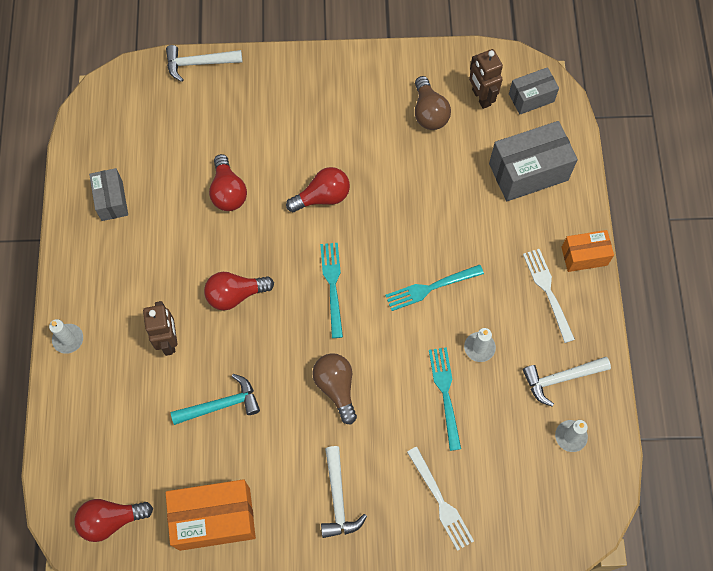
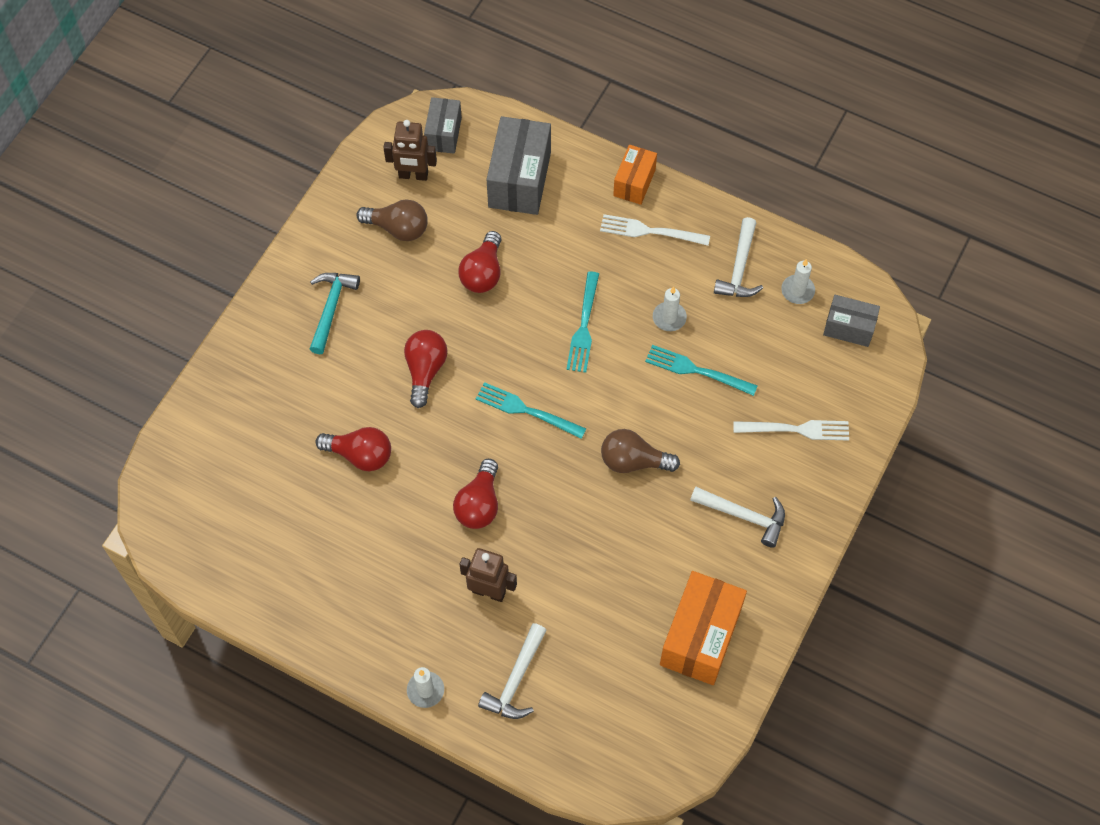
camera: 60 degrees left, 5 degrees down
(111, 520) = (646, 736): red light bulb -> red light bulb (483, 273)
(112, 200) = (293, 573): grey box -> grey box (849, 328)
(199, 63) = (188, 409): white hammer -> white hammer (516, 680)
(221, 405) = (588, 575): turquoise hammer -> turquoise hammer (331, 308)

